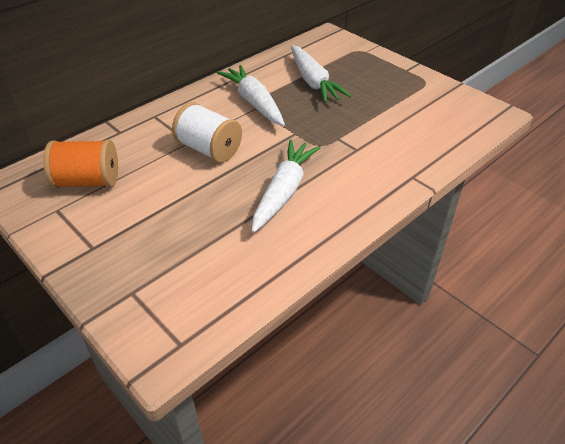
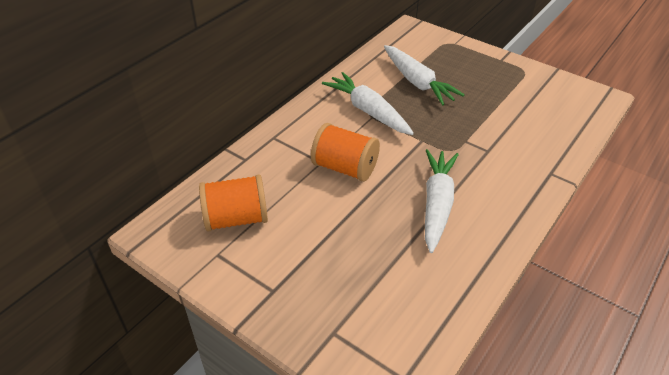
camera: 10 degrees left, 0 degrees up
(209, 149) = (345, 168): white spool -> orange spool

